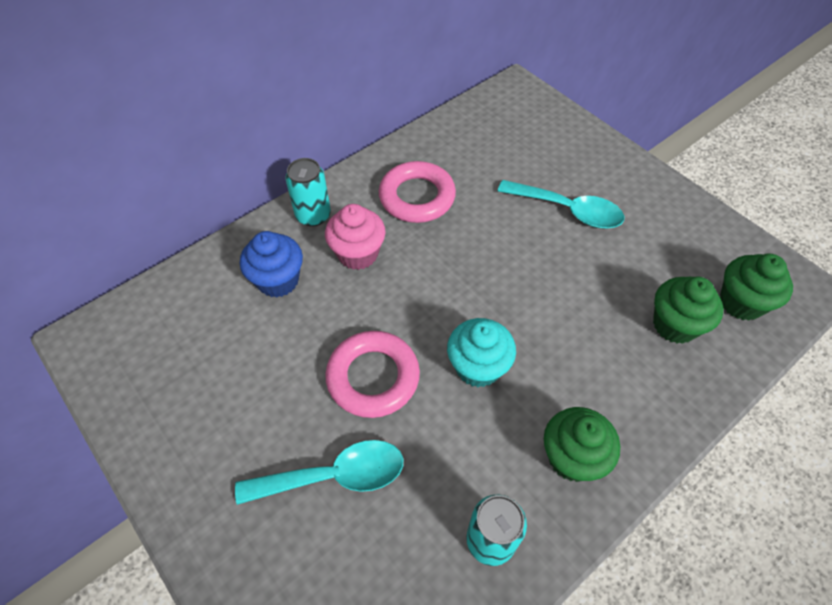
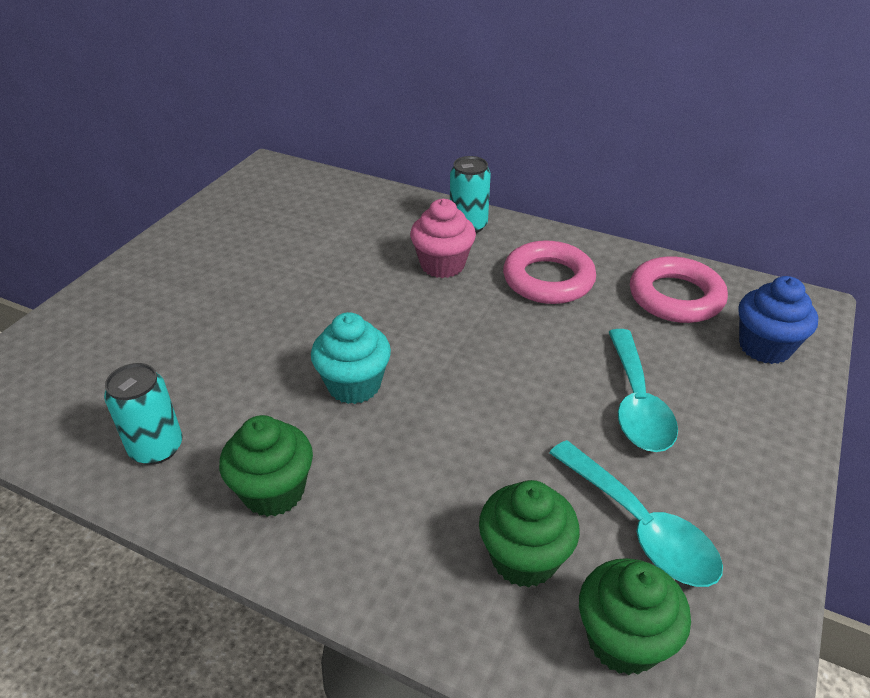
camera: 65 degrees right, 15 degrees down
(278, 280) = (379, 231): blue cupcake -> blue cupcake (764, 347)
(333, 476) = (193, 326): turquoise spoon -> turquoise spoon (639, 526)
(373, 377) = (305, 317): pink ring -> pink ring (675, 297)

